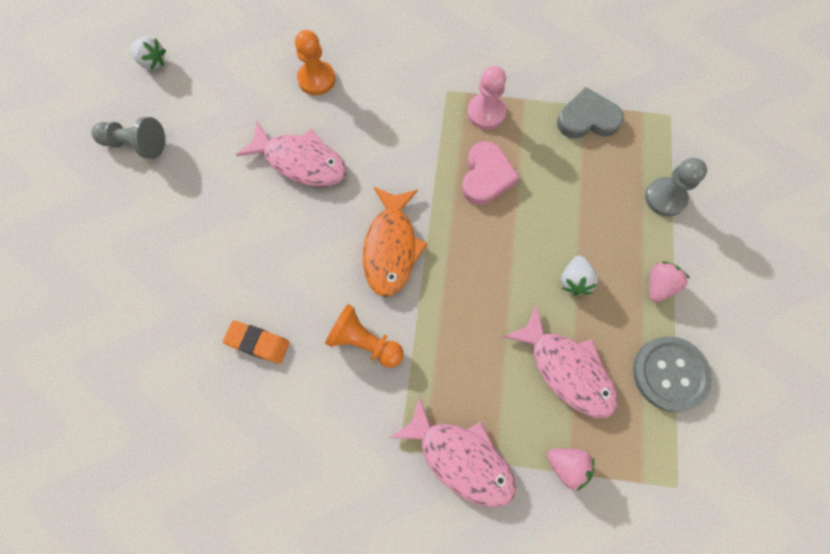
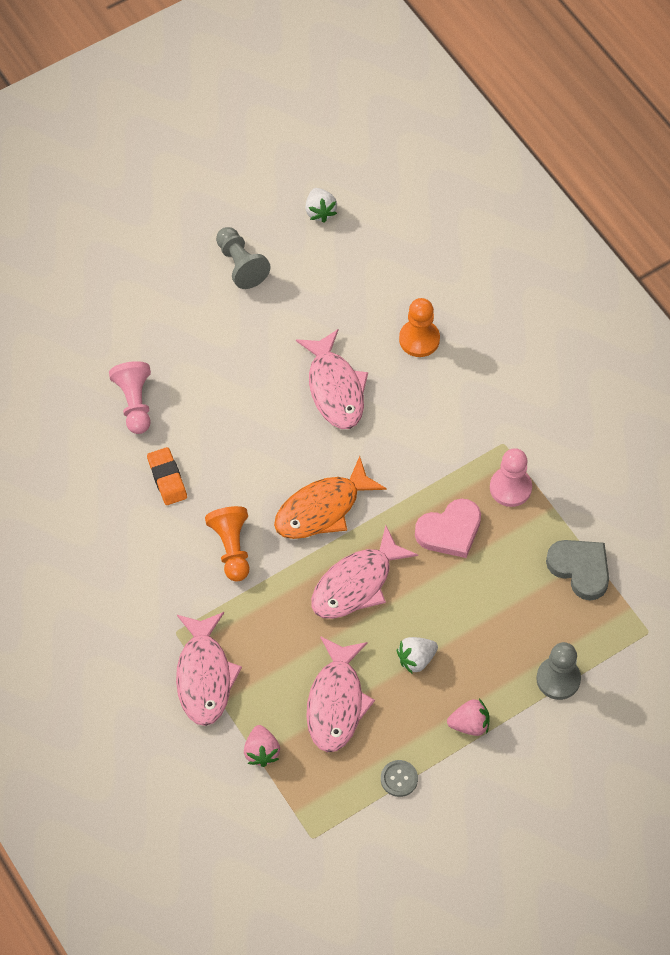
camera: 50 degrees right, 10 degrees down
(168, 314) = (135, 403): none -> pink pawn
(475, 273) = (356, 583): none -> pink fish
(670, 374) = (399, 779): grey button -> grey button, size x0.51

